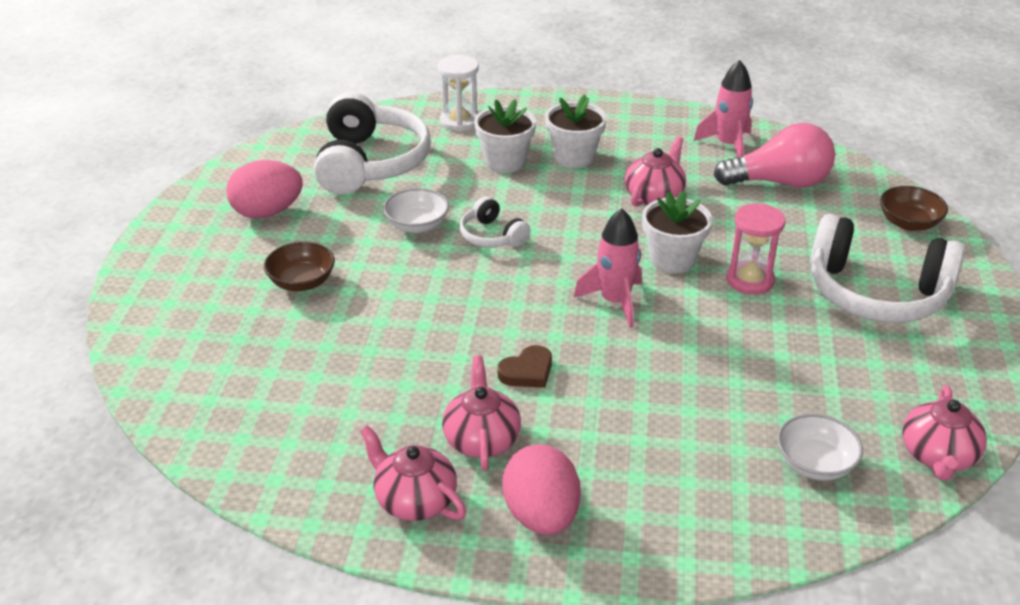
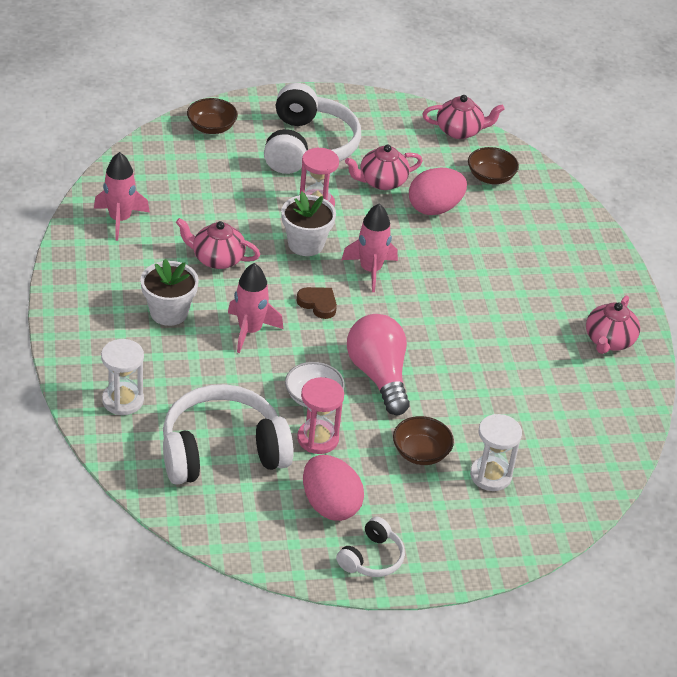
camera: 110 degrees left, 5 degrees up
(240, 326) = (490, 475): none -> white hourglass
(357, 219) = (318, 439): none -> pink hourglass
(481, 439) = (542, 319): pink teapot -> pink teapot (382, 181)
(492, 236) = (312, 348): white headphones -> white headphones (372, 558)
(505, 162) = (190, 356): white flower pot -> none
(527, 371) = (467, 306): brown heart -> brown heart (318, 304)
(532, 201) = (250, 331): none -> pink rocket
(541, 515) = (591, 284): pink egg -> pink egg (434, 208)
(779, 182) = (174, 190): pink light bulb -> pink light bulb (378, 376)
(815, 464) = (490, 177): white bowl -> brown bowl

